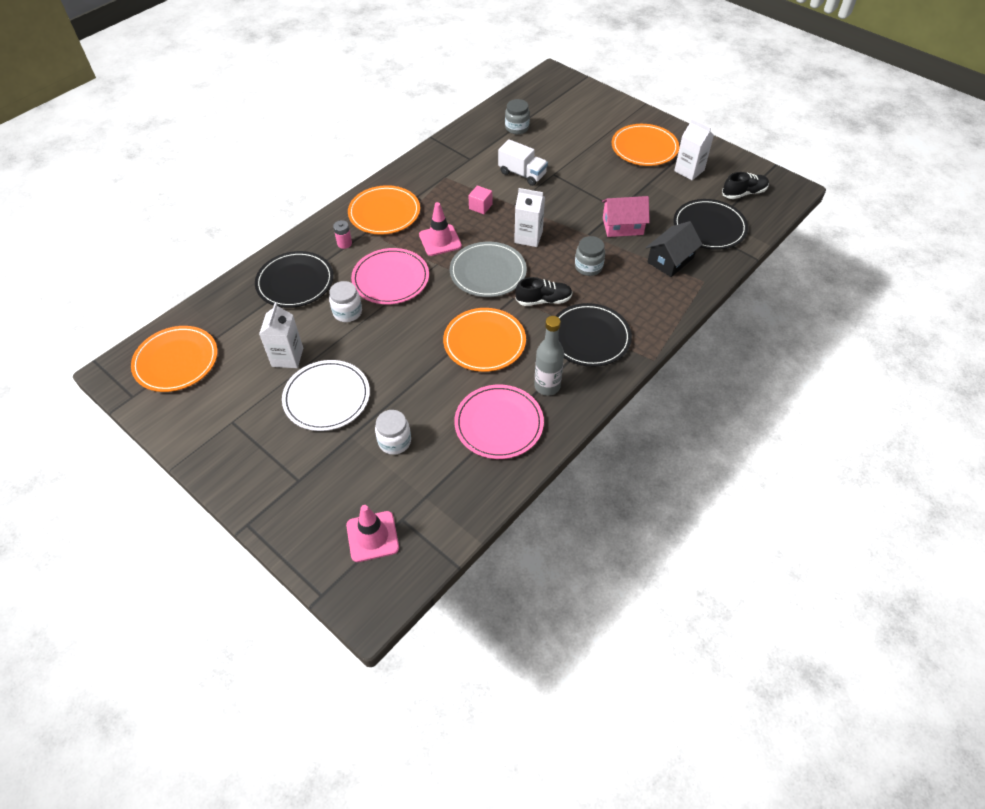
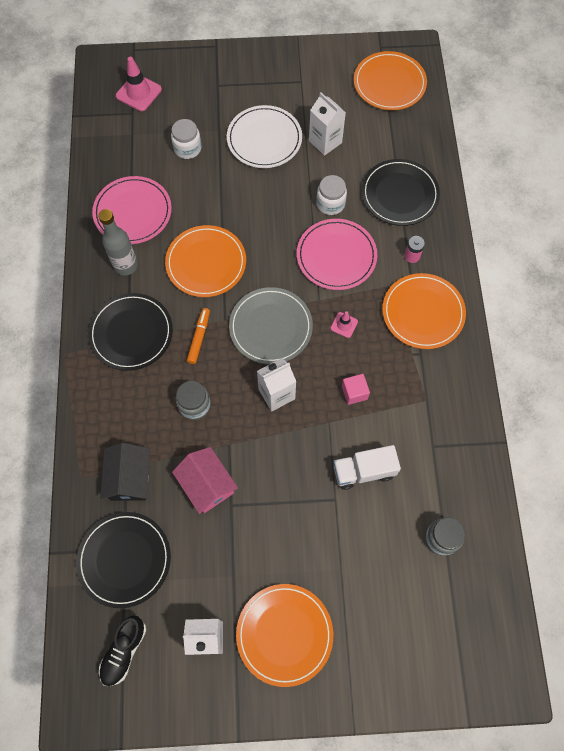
camera: 135 degrees right, 15 degrees up
(440, 240) = (344, 325): pink traffic cone -> pink traffic cone, size x0.55
(543, 300) = (199, 337): black shoe -> orange marker
(622, 226) = (207, 484): pink house -> pink house turned 75 degrees counterclockwise

